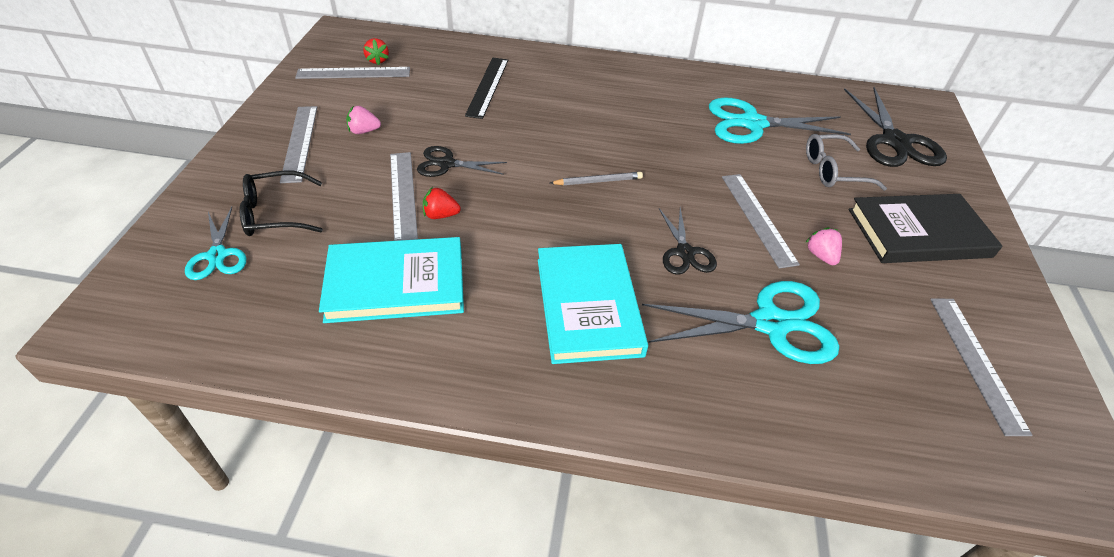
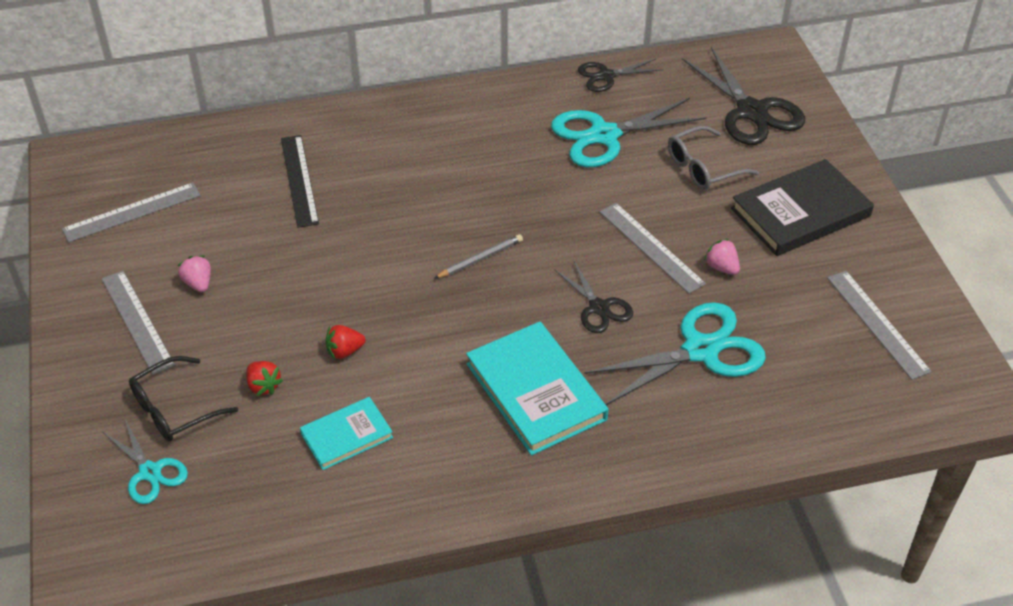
camera: 20 degrees left, 0 degrees up
(364, 131) = (198, 283): pink strawberry -> pink strawberry turned 90 degrees clockwise
(377, 60) = (148, 185): red strawberry -> red strawberry (263, 386)
(396, 284) = (347, 436): turquoise book -> turquoise book, size x0.58
(403, 195) = (292, 342): grey ruler -> none
(446, 164) = (314, 292): black scissors -> black scissors (606, 76)

